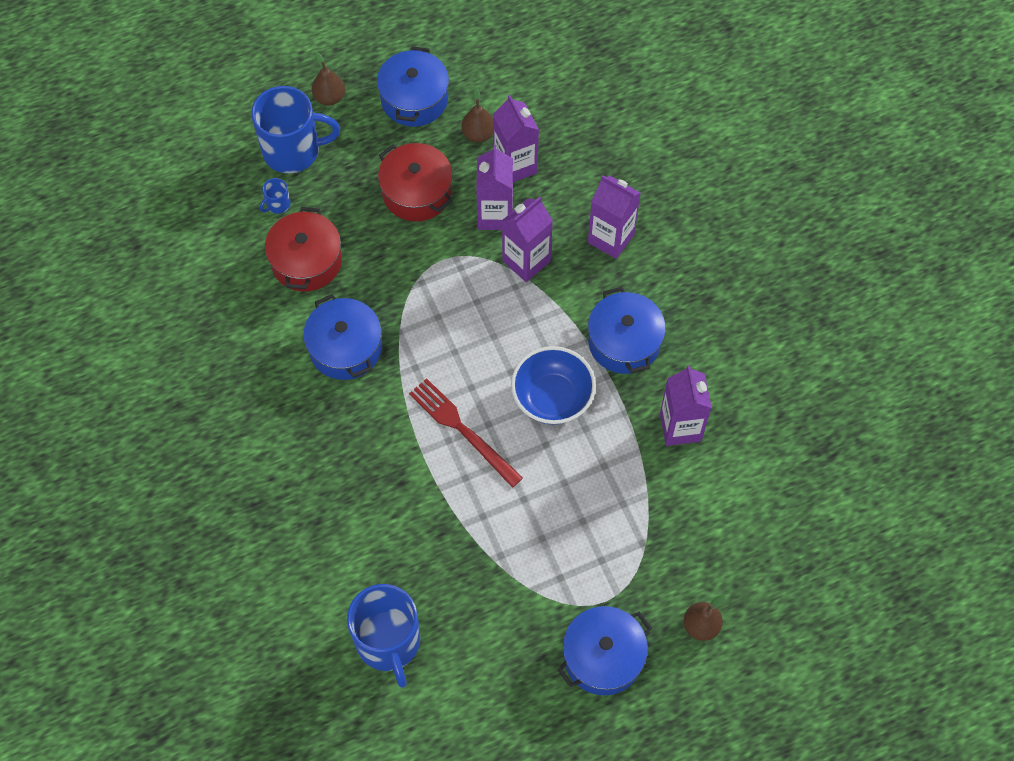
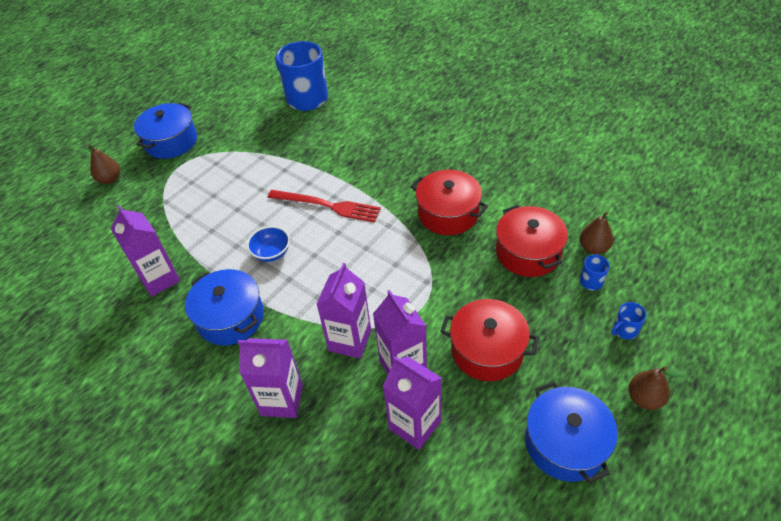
camera: 155 degrees right, 15 degrees down
(293, 150) = (624, 330): blue mug -> blue mug, size x0.41
(345, 348) = (448, 213): blue pot -> red pot
(478, 134) = (473, 439): brown pear -> brown pear (593, 248)
(552, 398) = (271, 253): blue bowl -> blue bowl, size x0.60

